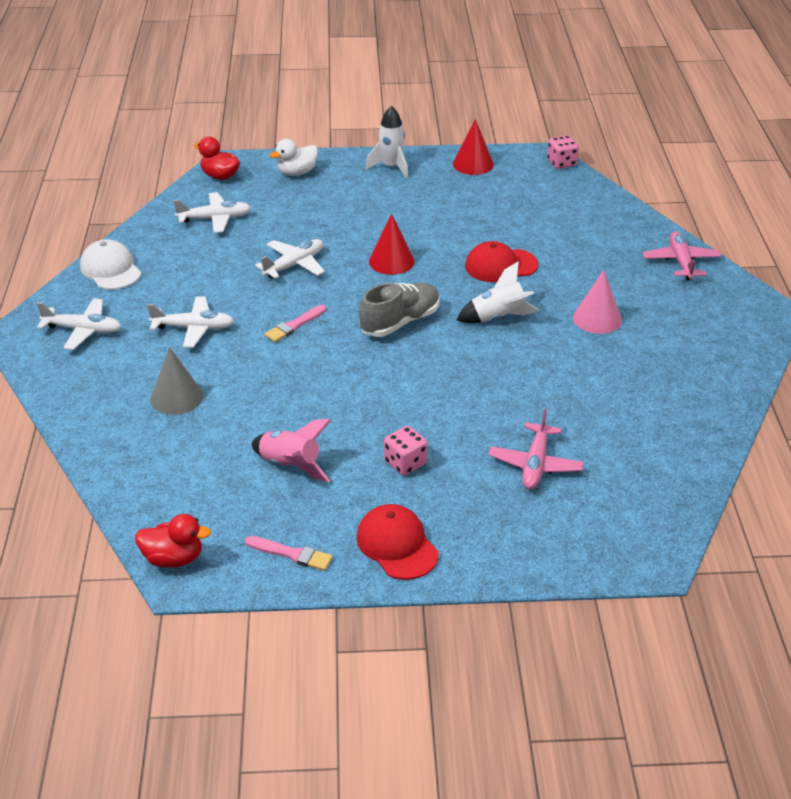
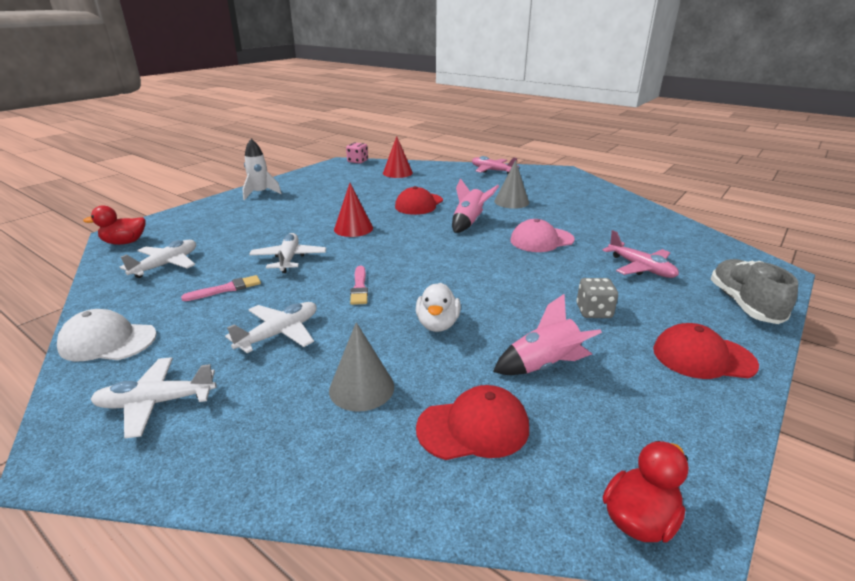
camera: 50 degrees left, 10 degrees down
(83, 330) = (156, 403): white plane -> white plane turned 150 degrees counterclockwise
(187, 462) = (473, 427): none -> red cap
(291, 554) = (683, 421): pink brush -> pink brush (226, 289)
(297, 173) = (193, 218): white duck -> white duck (437, 324)
(400, 322) = (423, 250): grey shoe -> grey shoe (744, 304)
(405, 463) = (594, 311): pink dice -> grey dice
(473, 164) = (310, 176): red cone -> red cone (397, 173)
(498, 317) = (469, 223): white rocket -> pink rocket
(518, 379) = (541, 240): none -> pink cap
(597, 319) = (511, 202): pink cone -> grey cone

